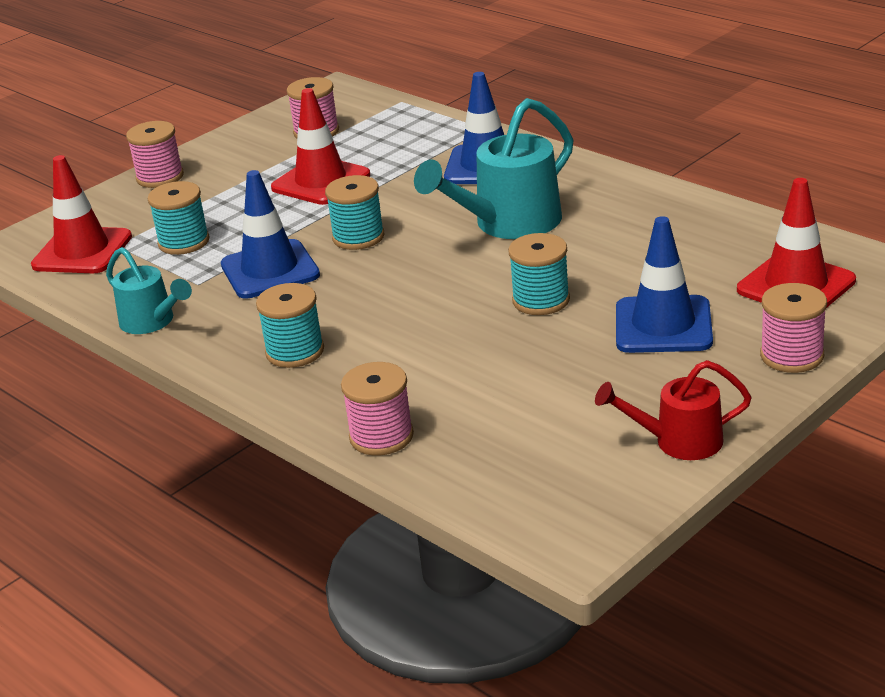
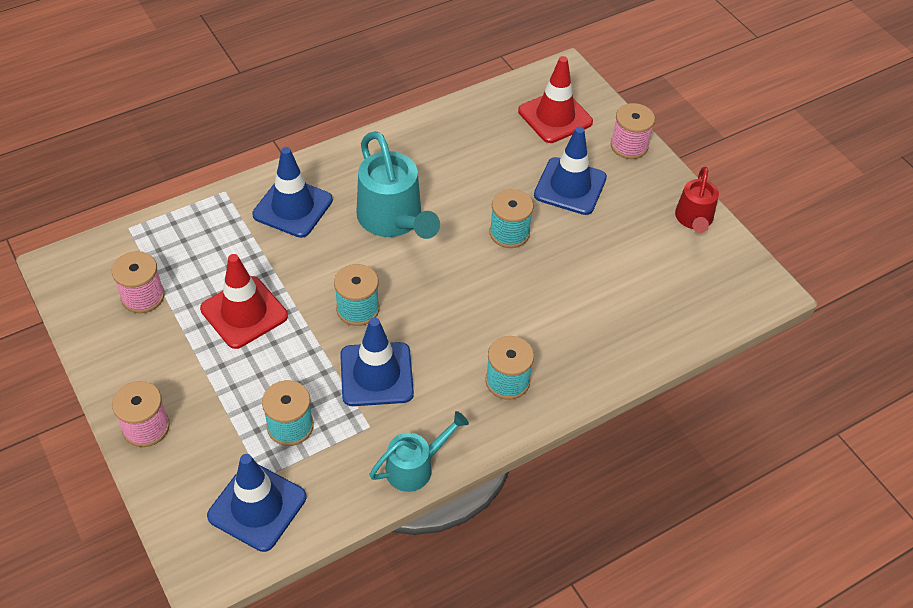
camera: 80 degrees left, 20 degrees up
(82, 251) = (257, 506): red traffic cone -> blue traffic cone
(381, 436) = (634, 354): pink spool -> none

